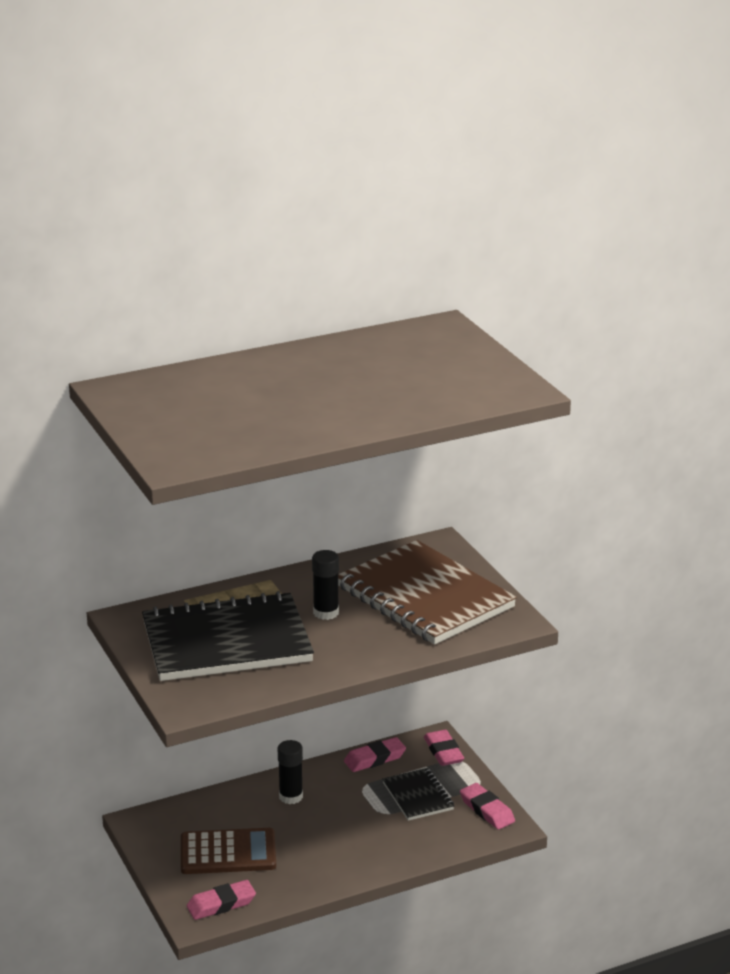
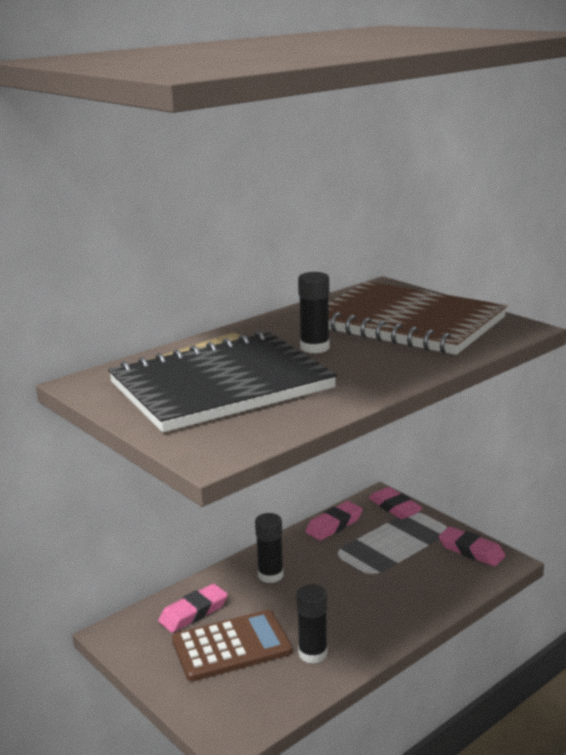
camera: 15 degrees left, 5 degrees down
(221, 904) = (251, 708): pink eraser -> pink eraser (193, 612)
(292, 872) = (313, 653): none -> black glue stick
(418, 796) = (397, 551): black notebook -> none

